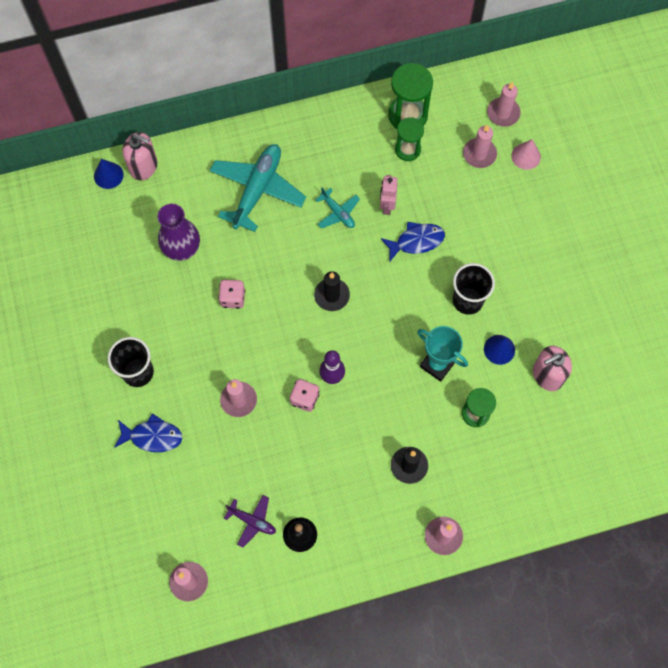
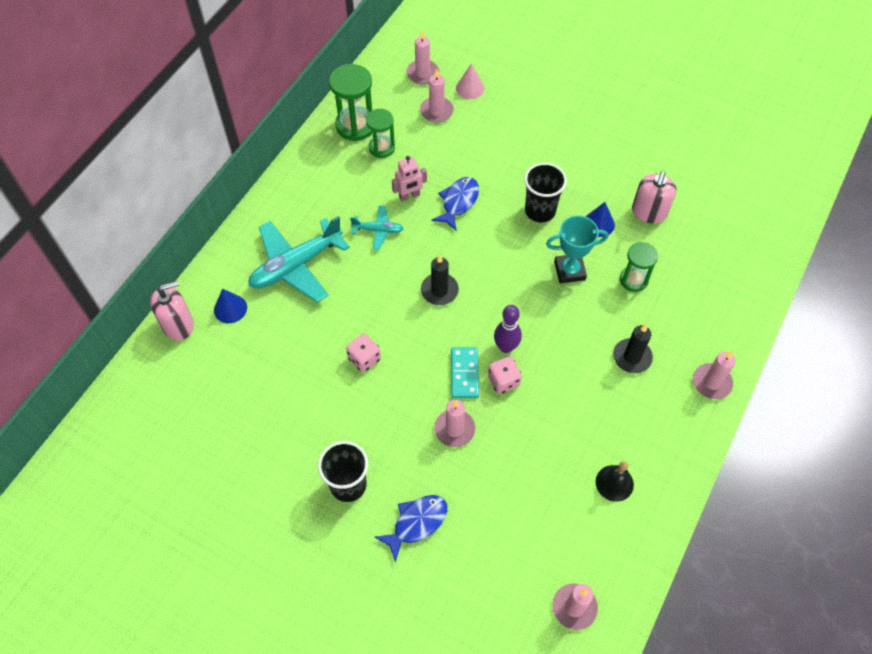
camera: 45 degrees left, 10 degrees down
(108, 175) = (153, 357): blue cone -> blue cone (230, 308)
(182, 249) = (281, 359): purple vase -> none
(252, 521) = (568, 509): purple plane -> none
(257, 190) = (296, 265): turquoise plane -> turquoise plane turned 105 degrees counterclockwise
(285, 369) = (464, 374): none -> turquoise domino
(387, 206) = (409, 196): pink robot -> pink robot turned 75 degrees counterclockwise

